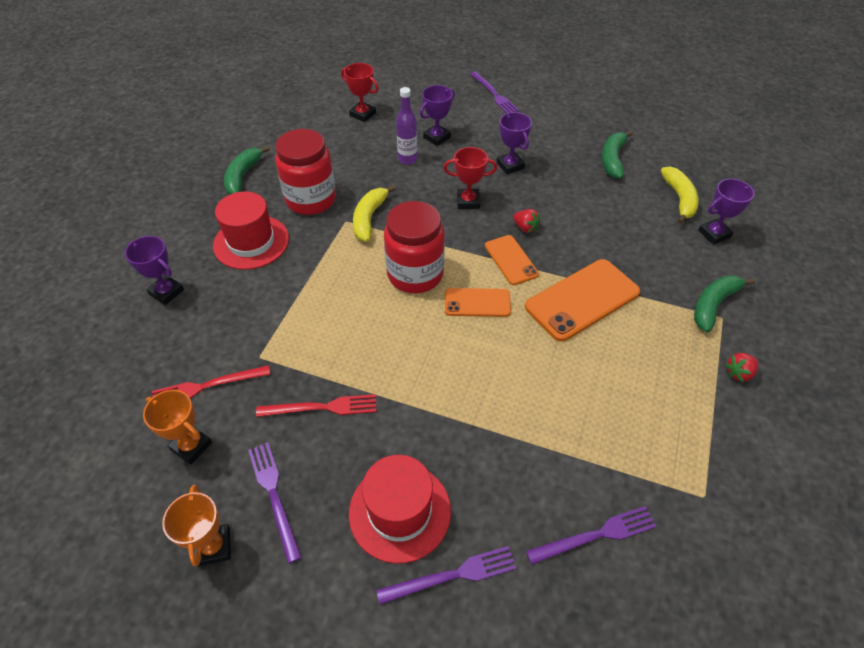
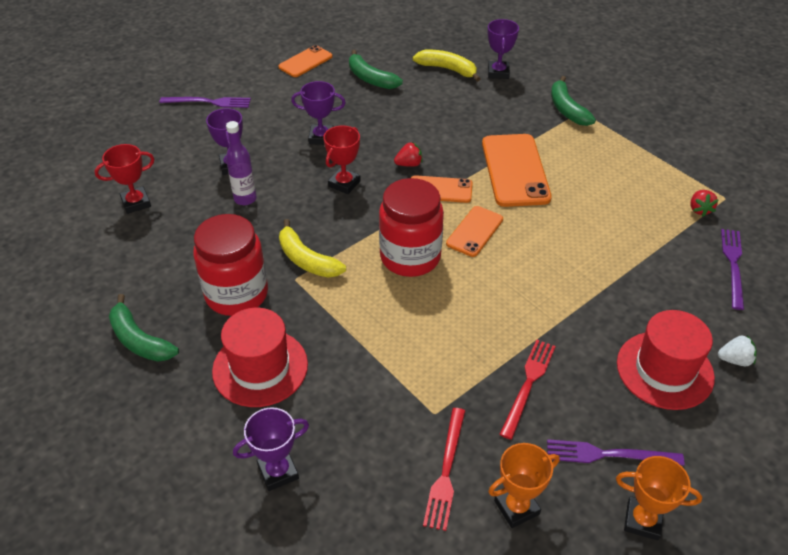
camera: 60 degrees left, 5 degrees down
(452, 575) = (734, 360): purple fork -> white strawberry
(594, 116) = (305, 62): none -> orange phone
(738, 373) = (634, 130): red strawberry -> red strawberry (699, 209)

